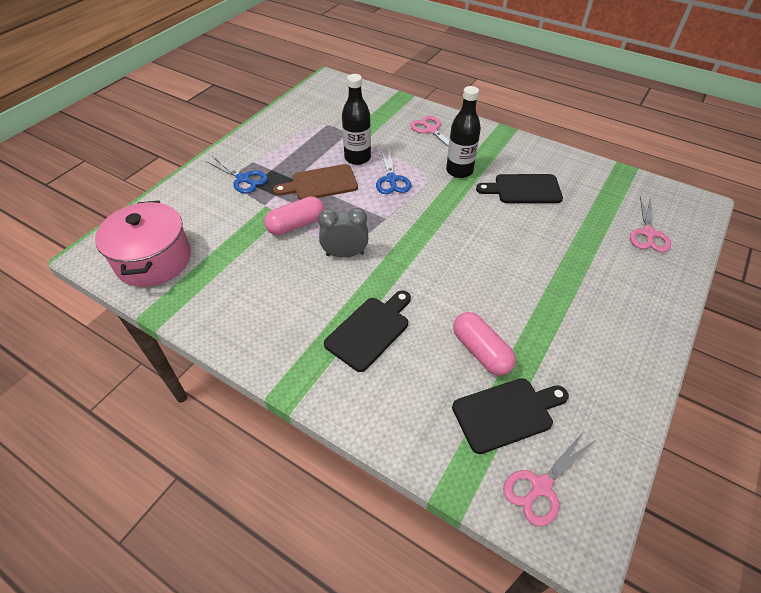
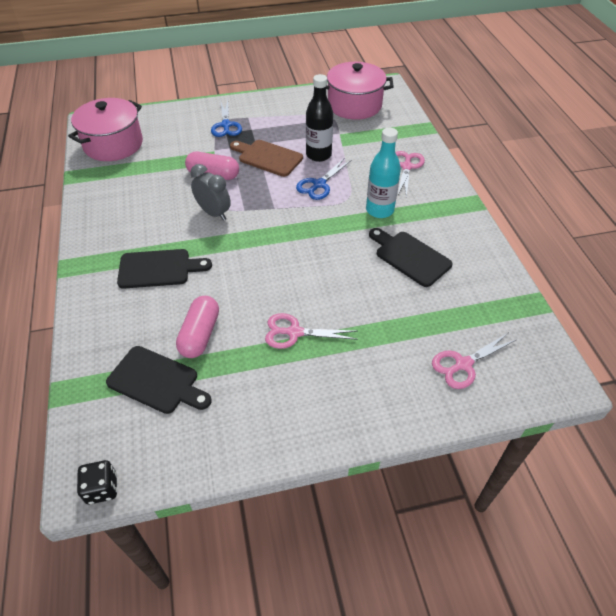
camera: 45 degrees right, 0 degrees up
(327, 106) = (354, 105): none -> pink pot
(459, 171) = (379, 210): black bottle -> turquoise bottle
(541, 487) = (110, 436): pink scissors -> pink scissors (294, 332)
(597, 528) = (102, 488): none -> black dice

